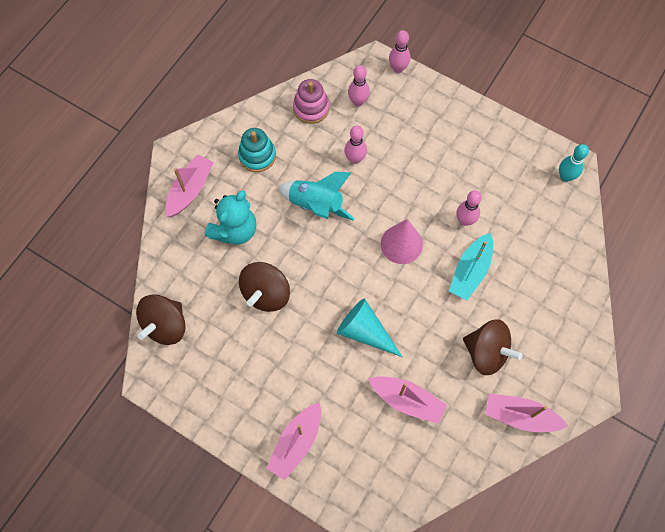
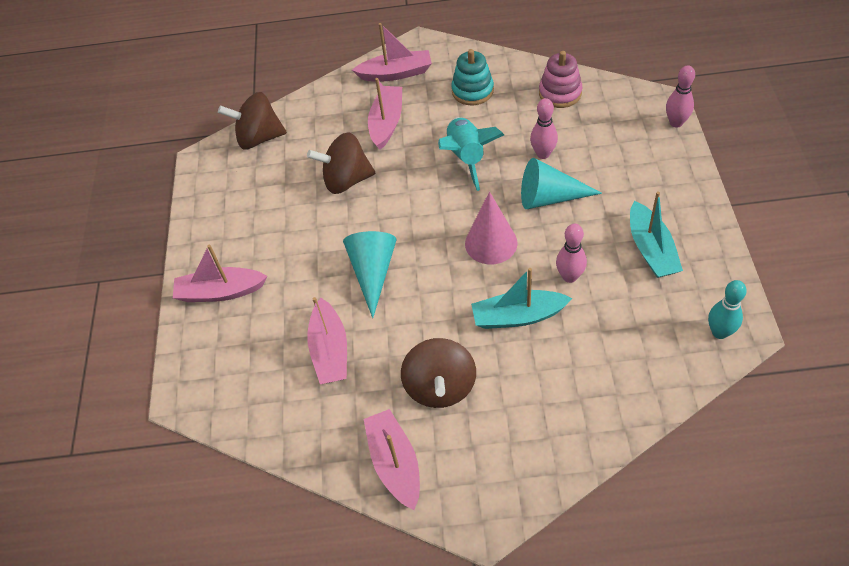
camera: 60 degrees right, 15 degrees down
(235, 230) = (386, 123): turquoise teddy bear -> pink boat
(358, 101) = (605, 118): pink bowling pin -> none
(394, 183) = (549, 197): none -> turquoise cone
(482, 162) = (651, 249): none -> turquoise boat

